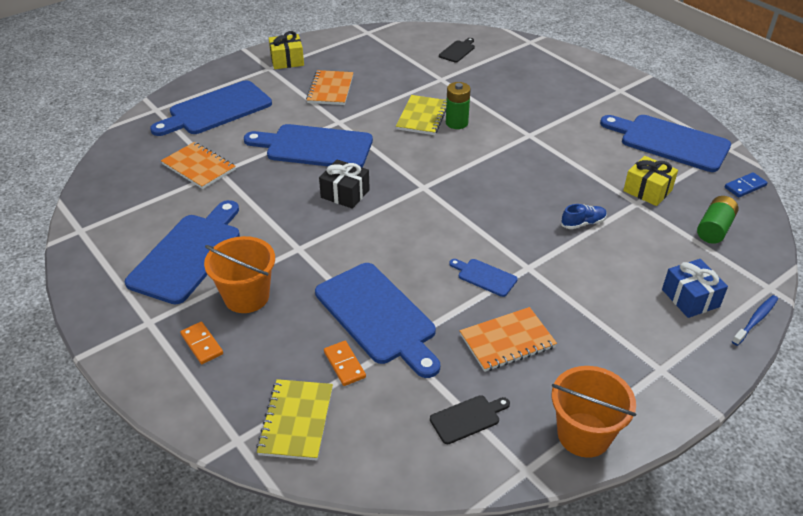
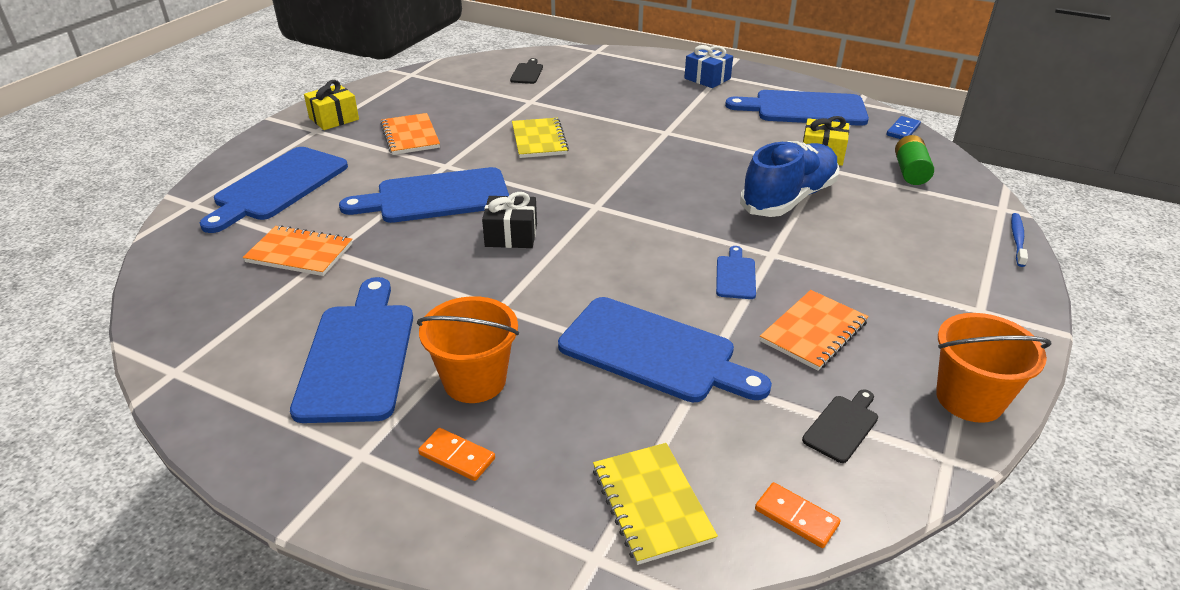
camera: 25 degrees left, 5 degrees down
(344, 364) = (658, 417): orange domino -> orange domino (796, 517)
(456, 123) = (581, 138): green battery -> none
(485, 276) = (735, 275): blue cutting board -> blue cutting board turned 90 degrees clockwise
(583, 223) = (788, 198): blue shoe -> blue shoe, size x2.40
(690, 298) = (945, 237): blue gift -> blue gift (707, 78)

